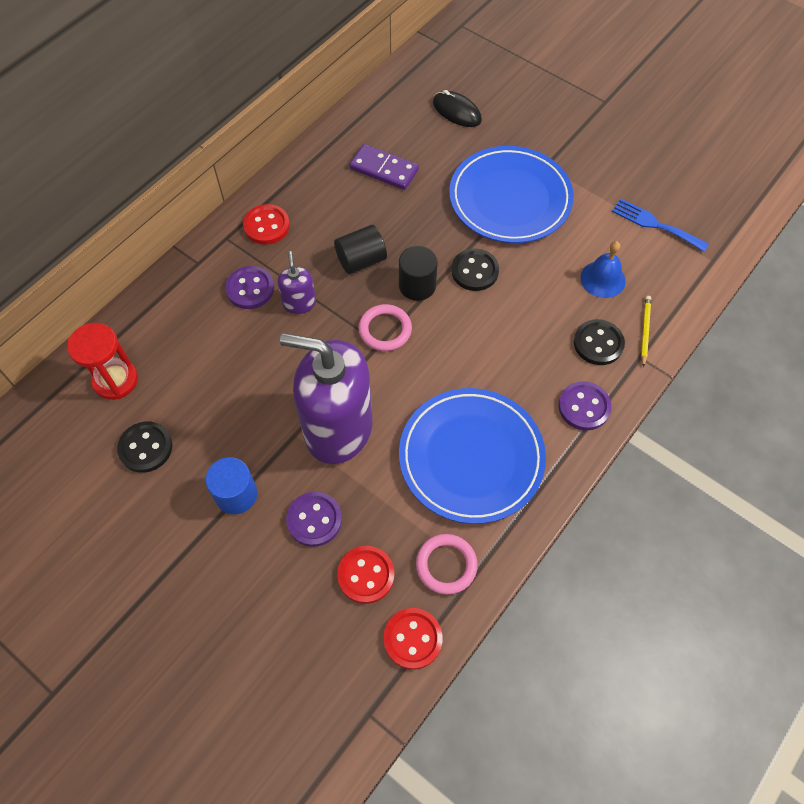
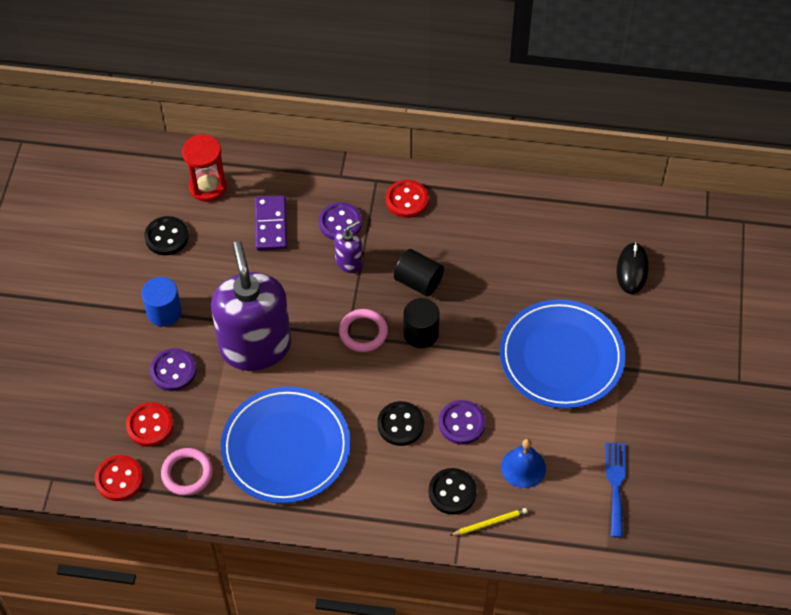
camera: 60 degrees right, 5 degrees down
(384, 169) = (524, 249): purple domino -> purple domino (271, 225)
(474, 271) = (464, 367): black button -> black button (400, 424)
(584, 407) = (382, 508): purple button -> purple button (461, 423)

